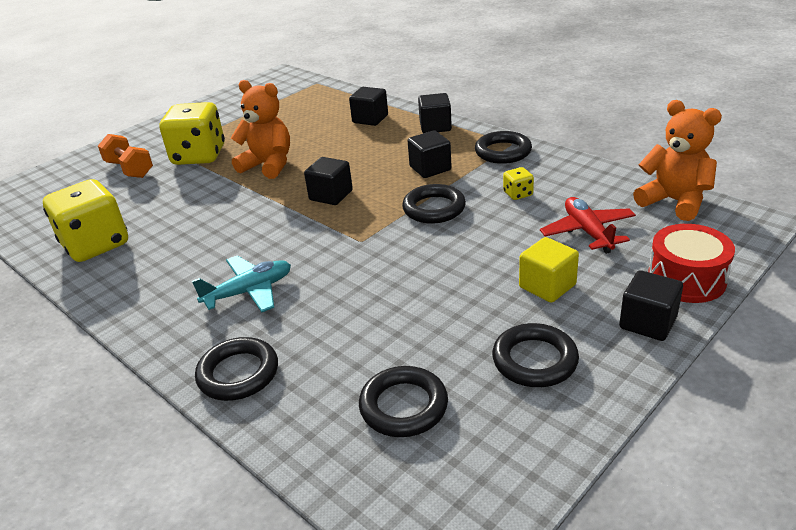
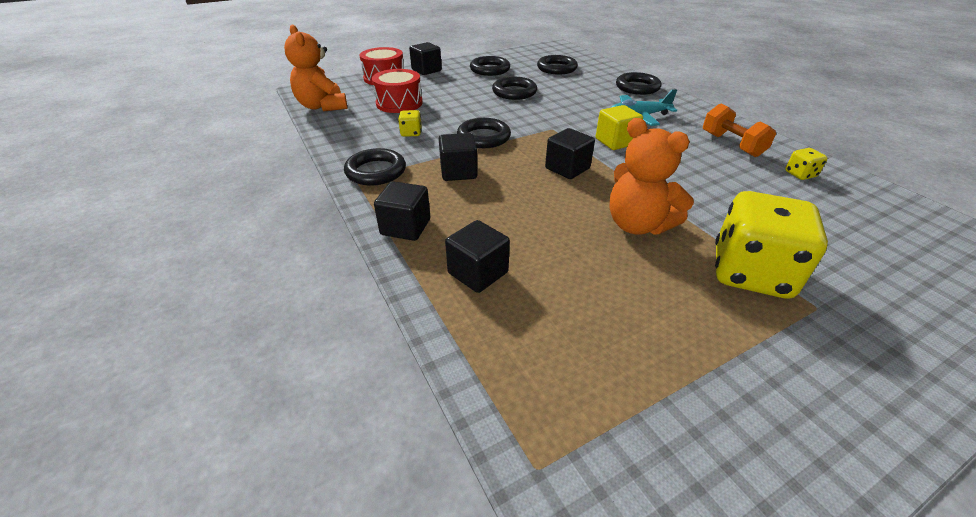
camera: 165 degrees left, 5 degrees up
(96, 245) = (800, 174): yellow dice -> yellow dice, size x0.42
(129, 169) = (856, 277): orange dumbbell -> orange dumbbell (731, 144)
(446, 300) = (514, 92): none -> black ring
(547, 286) = (455, 87): yellow cube -> yellow cube (615, 142)
(588, 232) = (399, 103): red plane -> red drum

